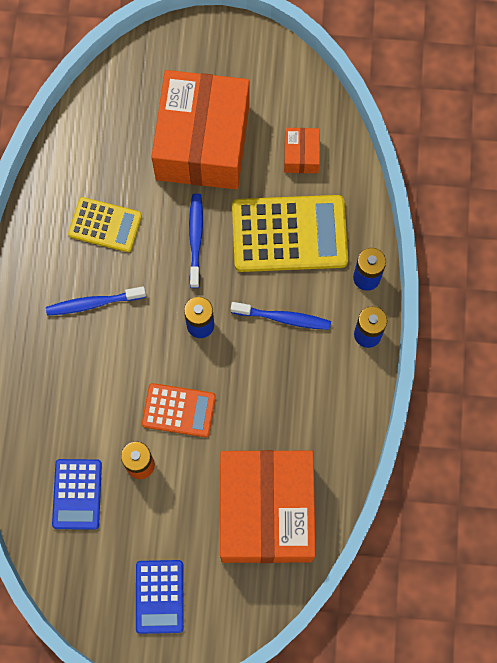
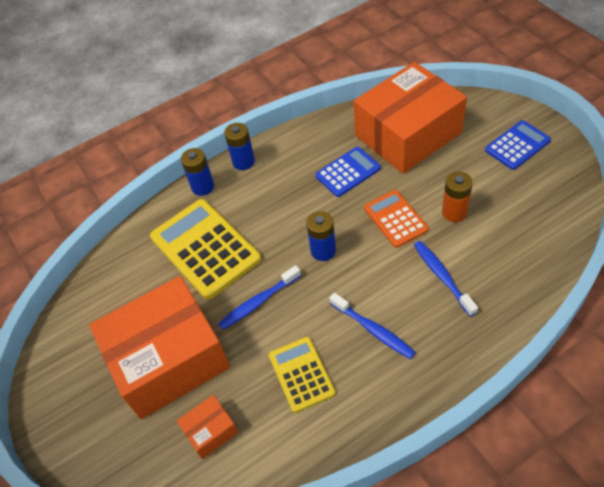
camera: 120 degrees left, 20 degrees down
(77, 494) = (514, 231): blue calculator -> blue calculator (348, 172)
(283, 318) = (273, 209): blue toothbrush -> blue toothbrush (442, 276)
(301, 155) = (132, 285): orange box -> orange box (210, 431)

